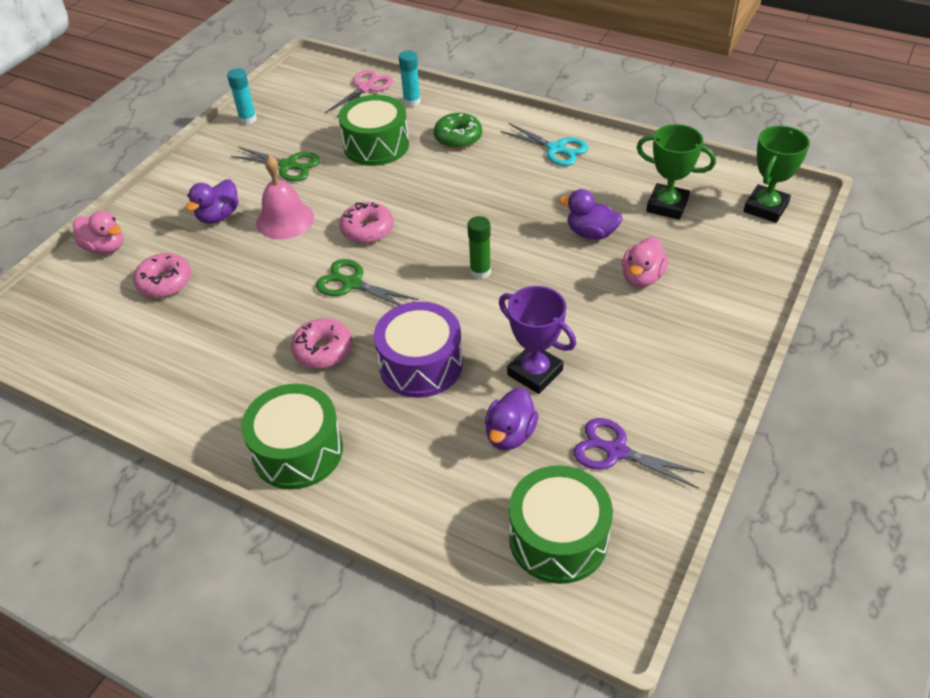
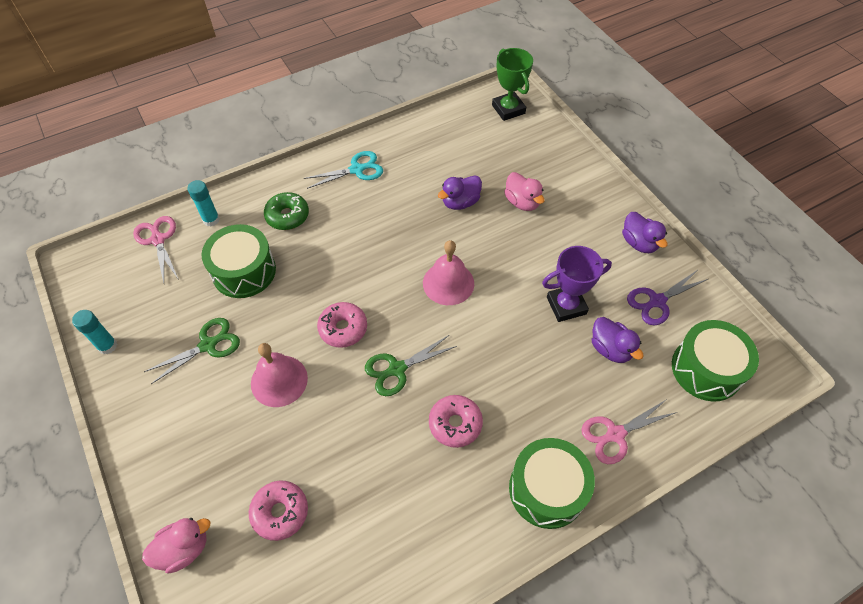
camera: 60 degrees left, 10 degrees up
(219, 216) = (227, 430): purple duck -> purple duck (639, 243)
(401, 482) = (615, 434): none -> pink scissors
(421, 364) = (514, 367): purple drum -> none
(480, 271) = (448, 283): green glue stick -> pink bell
(667, 206) = (467, 150): green trophy -> none

